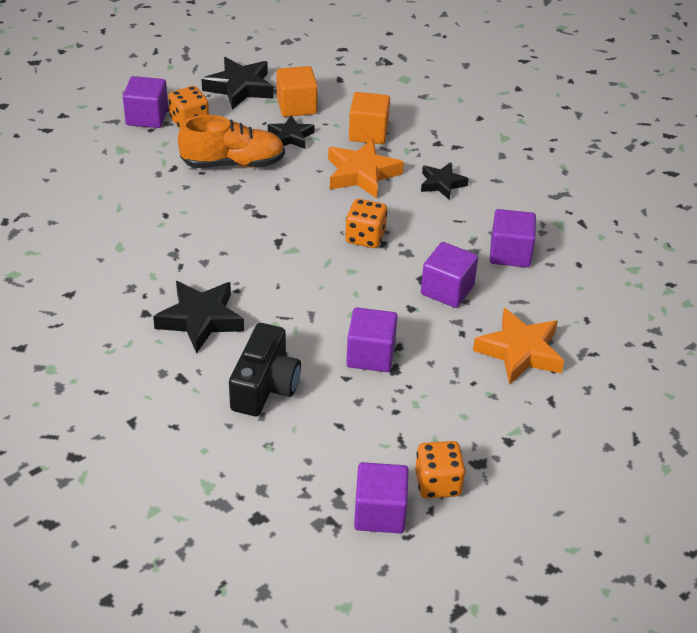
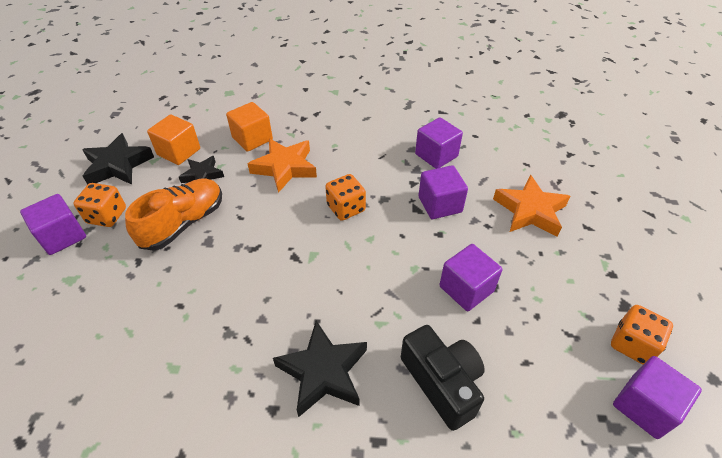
camera: 45 degrees left, 5 degrees up
(442, 184) = (341, 140): black star -> none

